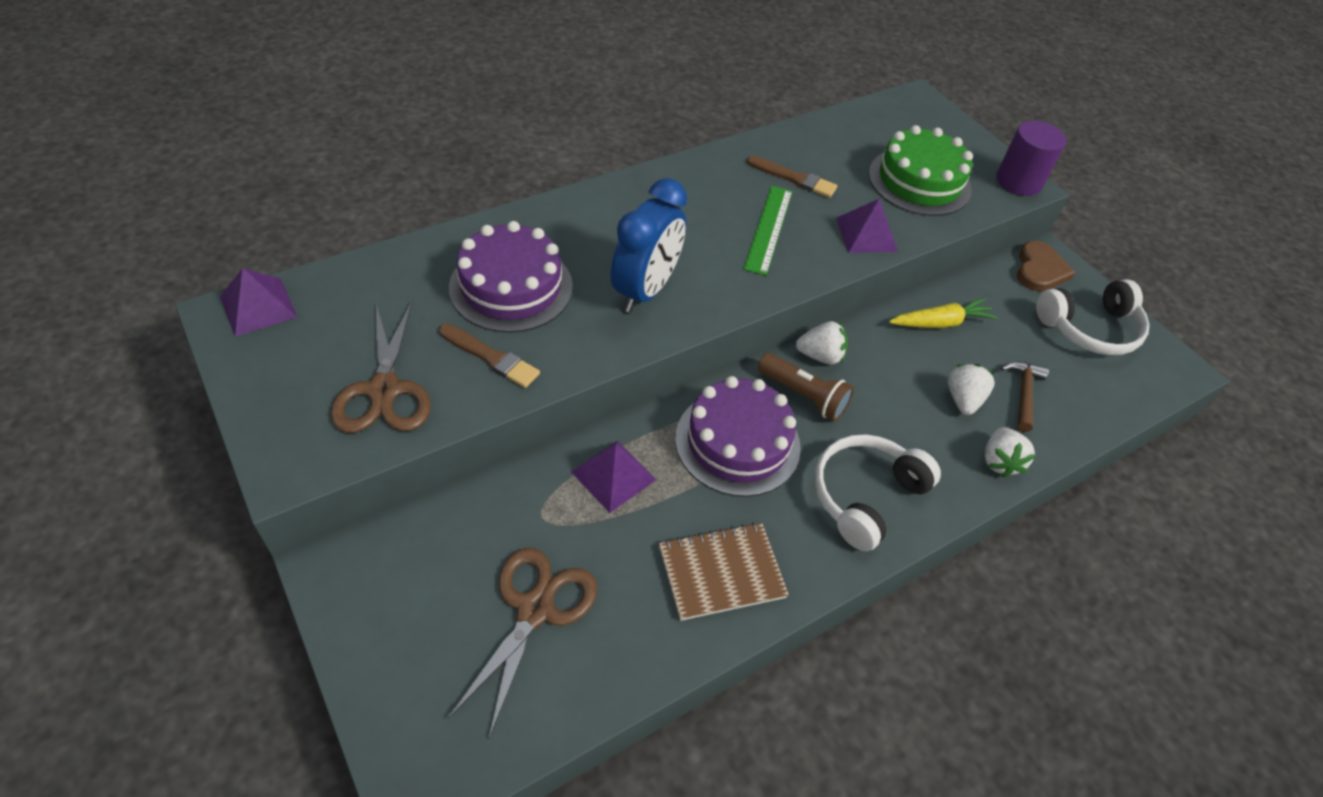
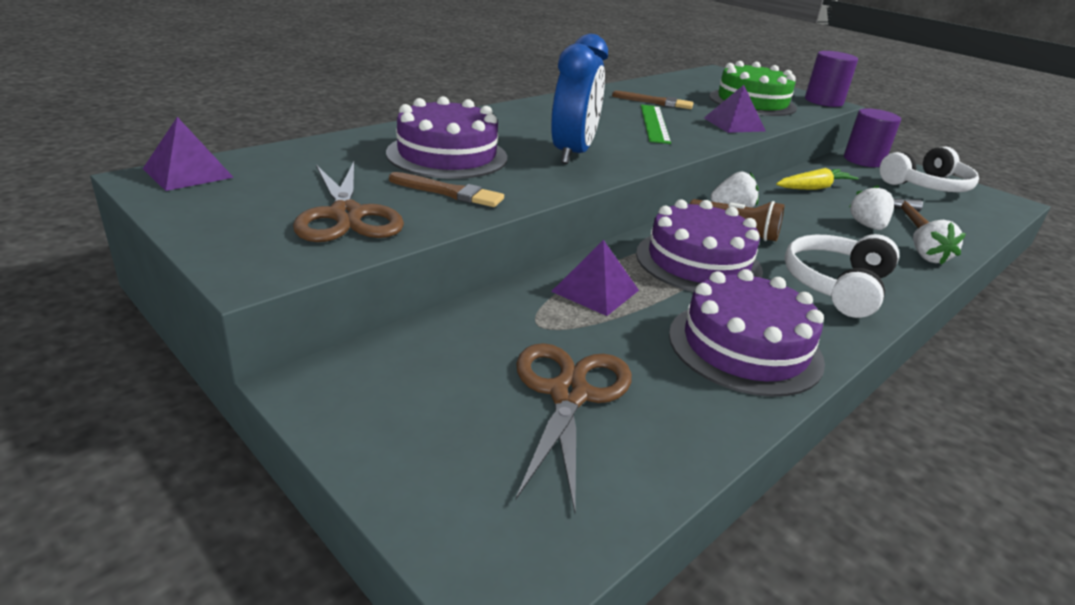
camera: 10 degrees left, 20 degrees down
(721, 572) = (744, 347): brown notebook -> purple cake
(1039, 270) = (863, 160): brown heart -> purple cylinder

